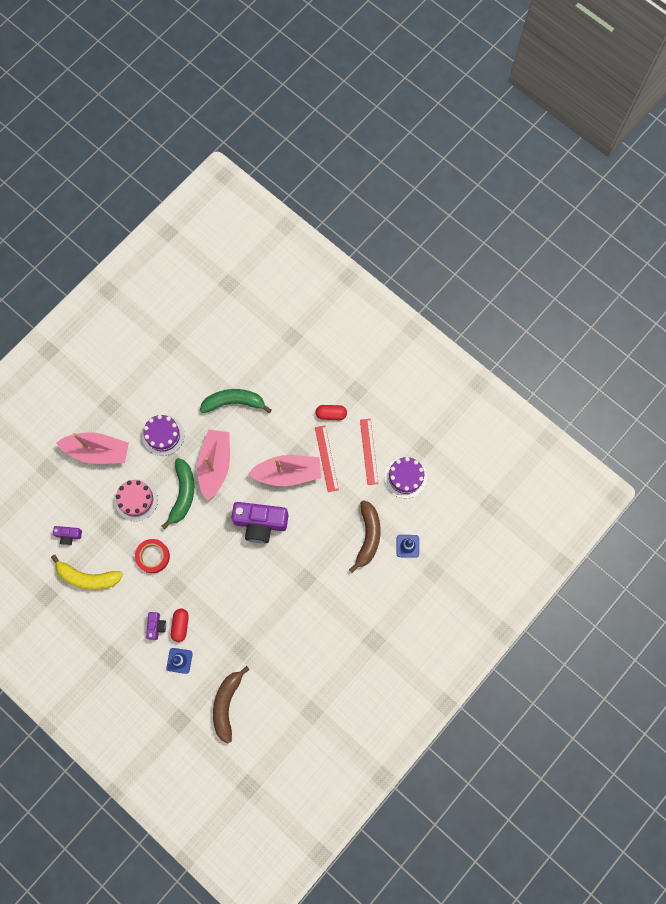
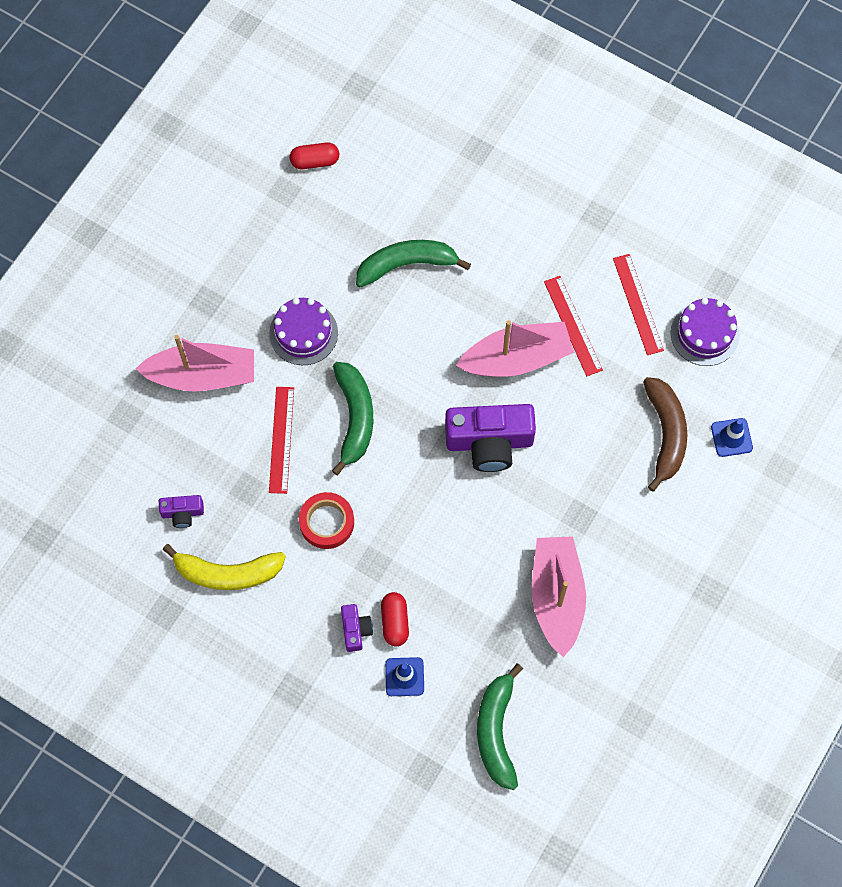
camera: 10 degrees left, 5 degrees down
(136, 500) = (281, 439): pink cake -> red ruler
(215, 465) = (397, 365): pink boat -> pink boat (556, 597)
(227, 704) = (496, 731): brown banana -> green banana
(331, 414) = (565, 257): red capsule -> red capsule (315, 161)

